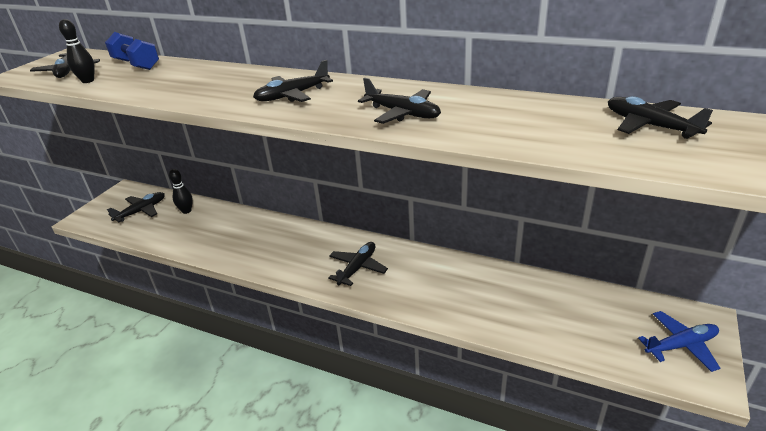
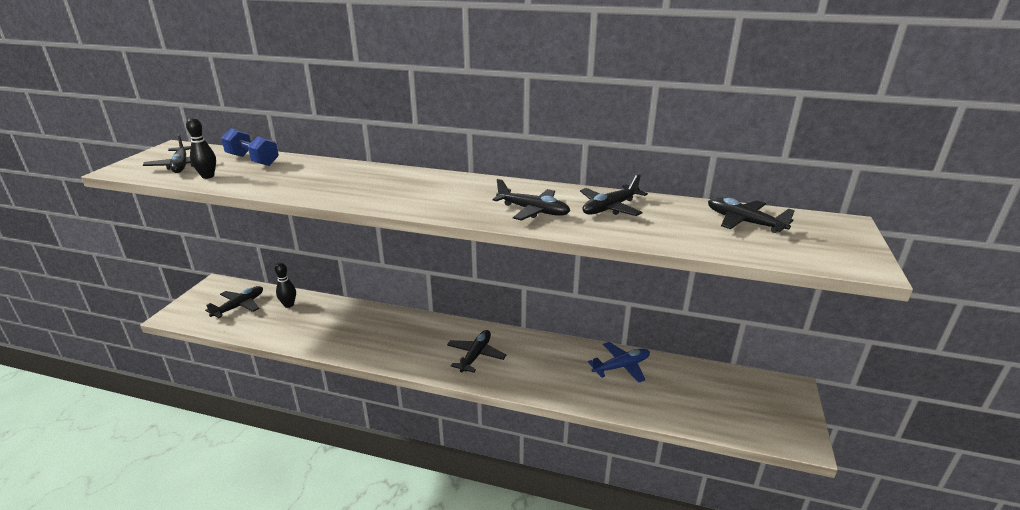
camera: 10 degrees left, 5 degrees down
(292, 95) = (424, 193): black plane -> black plane (610, 208)
(681, 345) = (775, 411): blue plane -> blue plane (621, 366)

